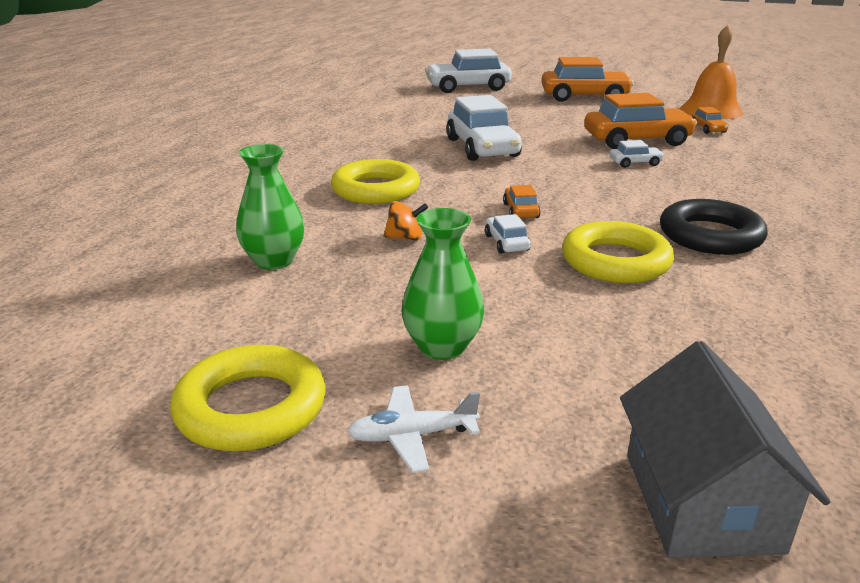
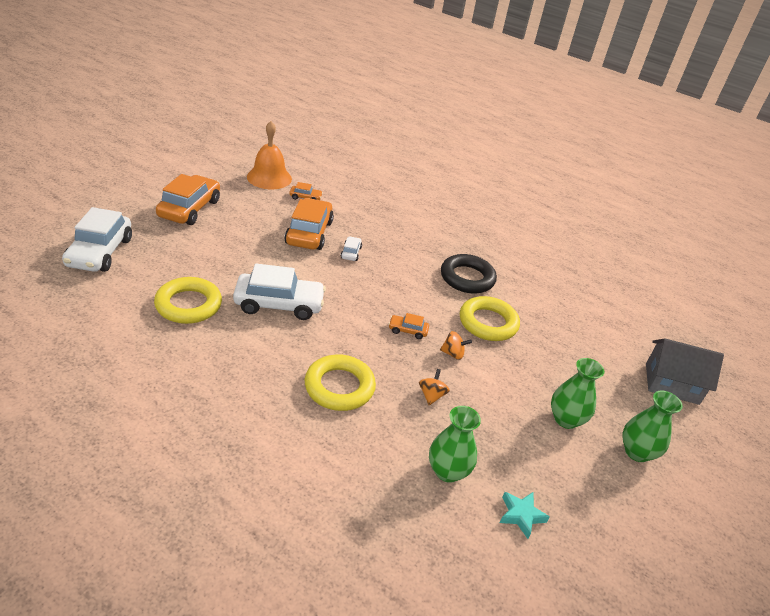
camera: 80 degrees left, 10 degrees up
(214, 318) = (521, 515): none -> turquoise star
(251, 407) = (615, 509): yellow ring -> yellow ring (188, 305)
(412, 436) = (636, 452): white plane -> green vase
(506, 243) = (453, 354): white car -> orange spinning top

